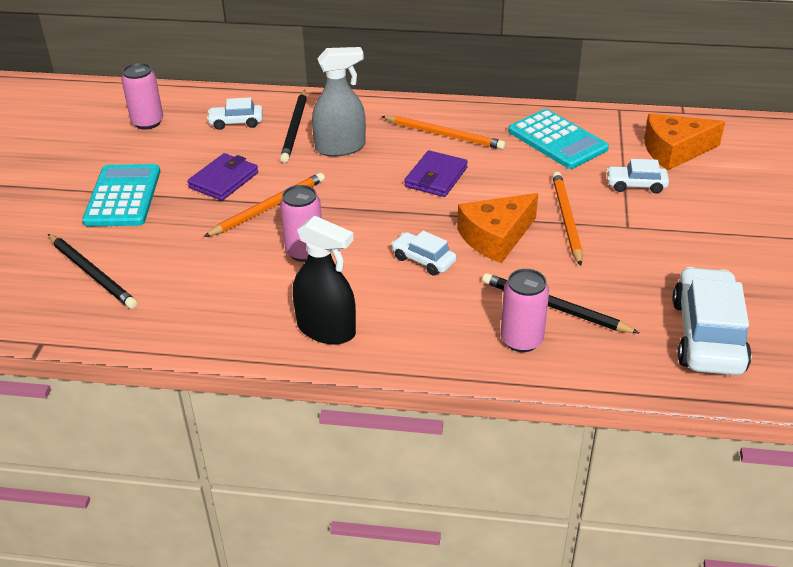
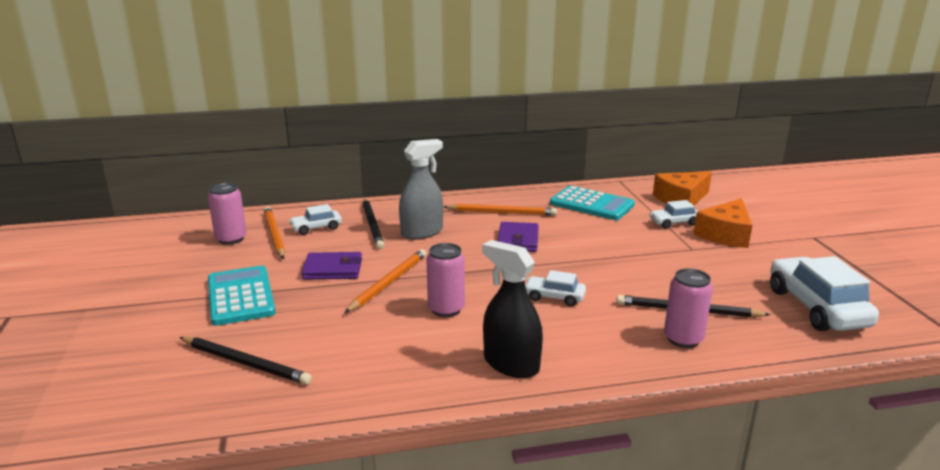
camera: 20 degrees left, 15 degrees down
(224, 180) = (333, 269): purple wallet -> purple wallet turned 75 degrees clockwise
(326, 329) = (511, 364): black spray bottle -> black spray bottle turned 150 degrees counterclockwise
(496, 237) = (599, 272): orange cheese -> orange cheese (725, 234)
(566, 219) = (643, 251): orange pencil -> orange pencil (274, 235)

